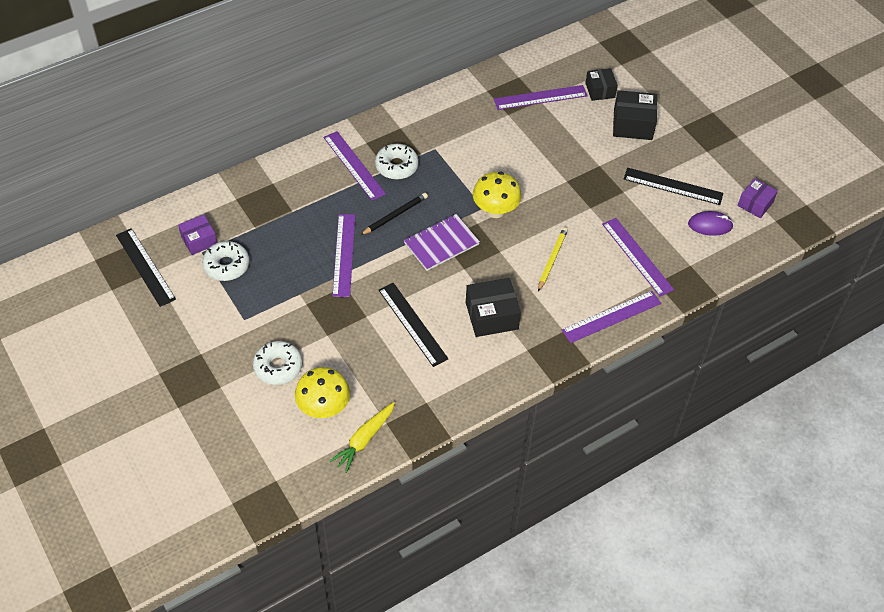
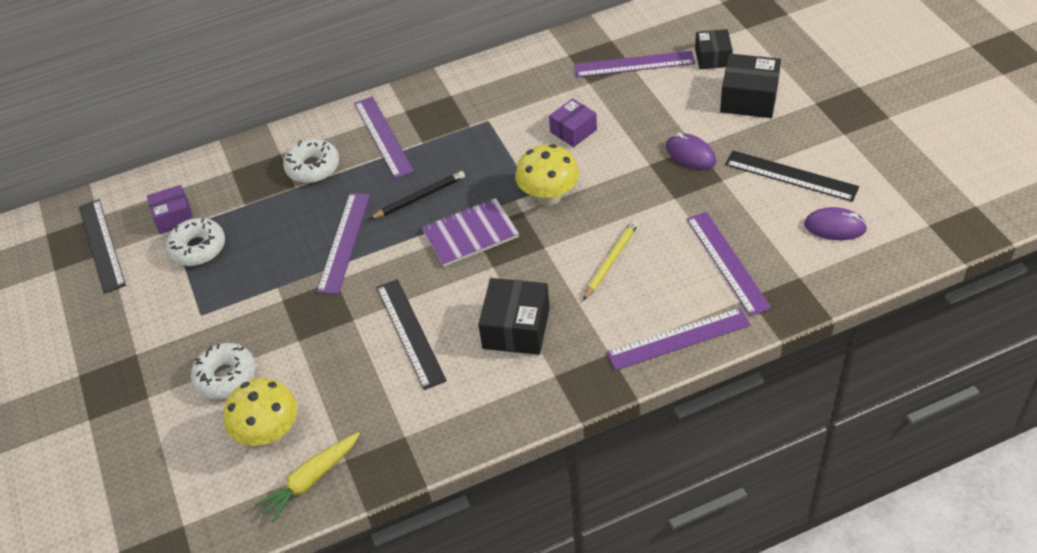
camera: 15 degrees right, 5 degrees down
(396, 166) = (435, 139): white donut -> white donut (313, 167)
(491, 316) = (516, 328): black box -> black box turned 75 degrees counterclockwise
(596, 172) = (690, 154): none -> purple mouse
(755, 204) = (902, 202): purple box -> purple box (573, 131)

